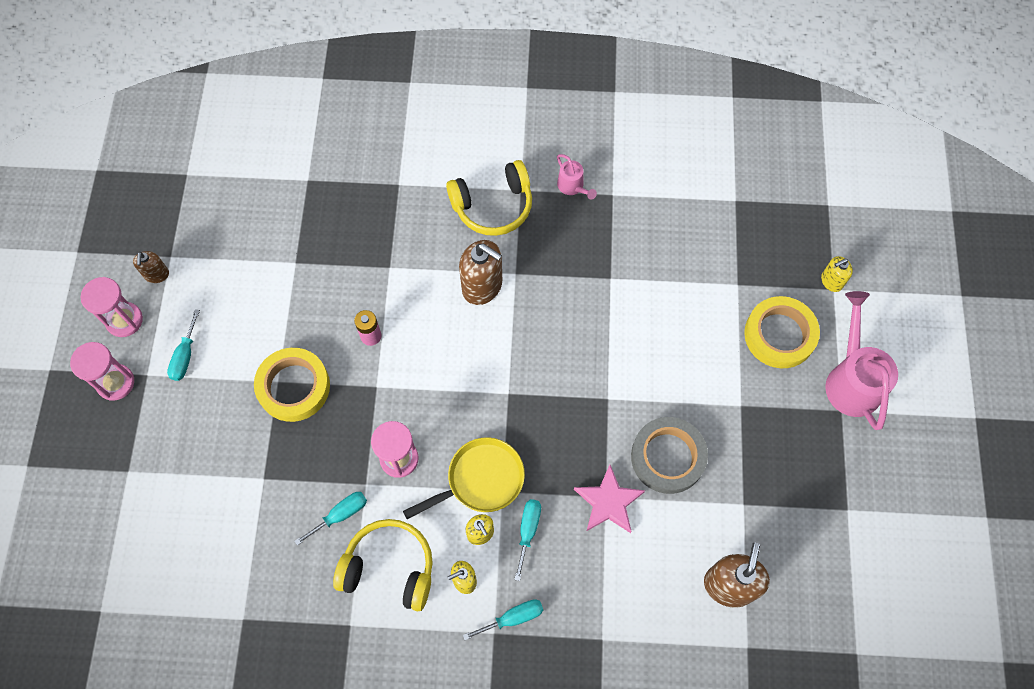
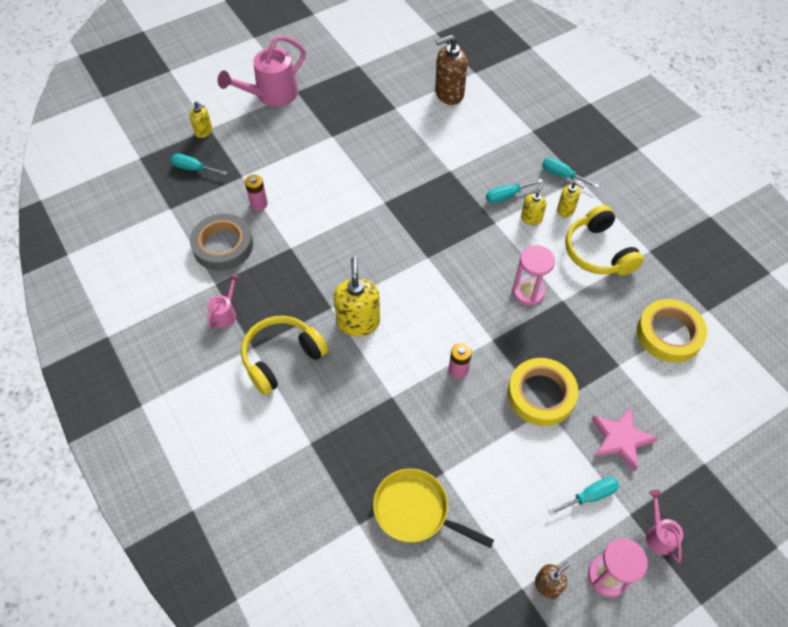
camera: 125 degrees left, 10 degrees down
(115, 383) = (658, 534): pink hourglass -> pink watering can
(340, 515) = (595, 300): turquoise screwdriver -> turquoise screwdriver (193, 168)
(481, 480) = (499, 238): yellow pan -> yellow pan (415, 510)
(482, 286) = (358, 322): brown soap dispenser -> yellow soap dispenser
(493, 206) = (282, 358): yellow headphones -> yellow headphones turned 75 degrees counterclockwise
(608, 502) = (452, 167): pink star -> pink star (620, 439)
(668, 457) = (397, 154): grey tape -> grey tape (223, 246)
(687, 280) = (259, 204): none -> pink battery
(779, 335) = (265, 139): yellow tape -> yellow tape (669, 334)

